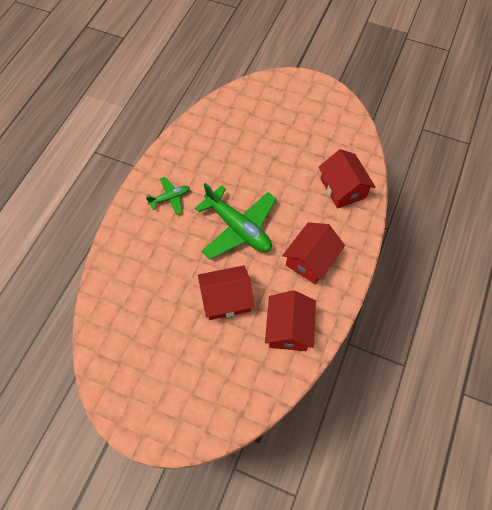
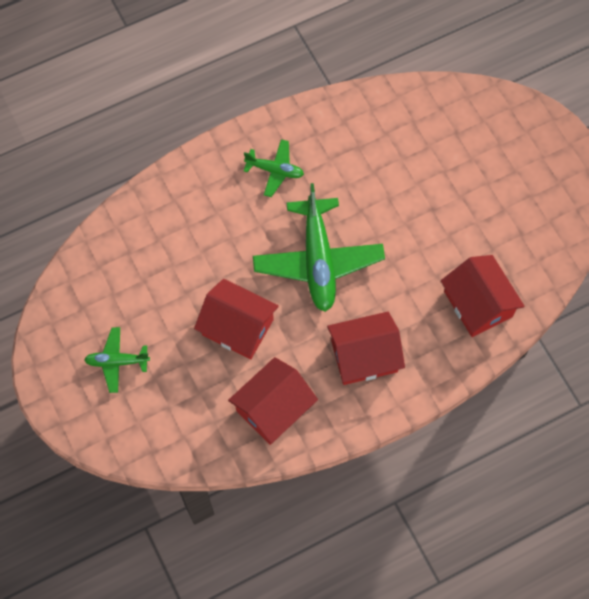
camera: 40 degrees right, 5 degrees up
(170, 377) = (117, 362): none -> green plane
(343, 188) = (478, 304): red house -> red house turned 45 degrees counterclockwise

